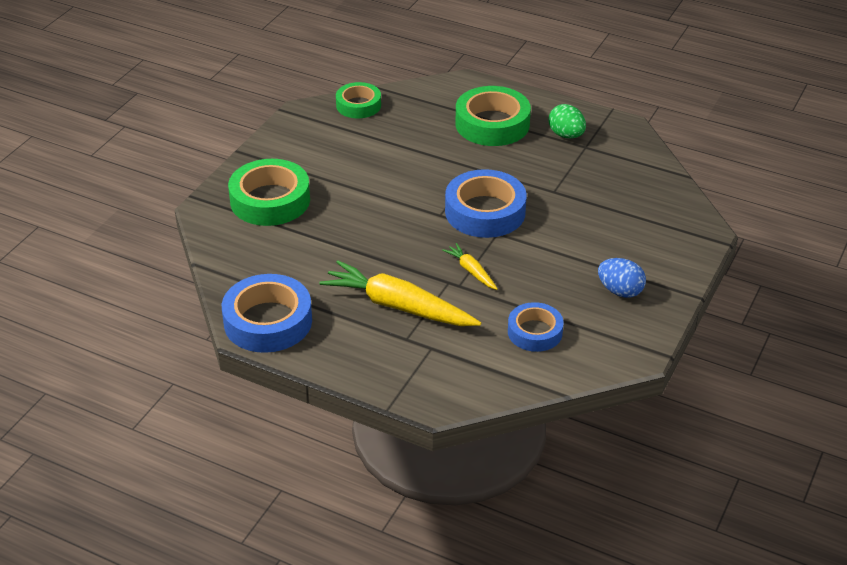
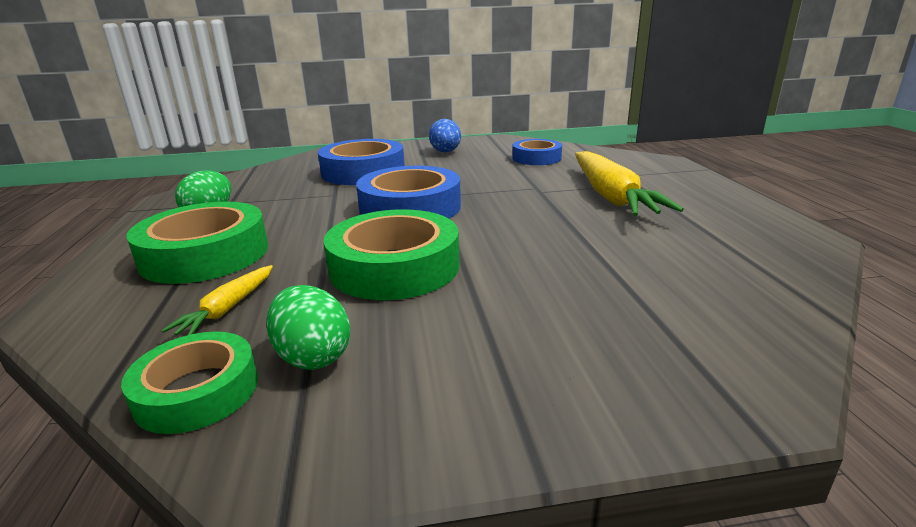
camera: 125 degrees left, 15 degrees down
(268, 321) = (772, 235): blue tape -> blue tape (363, 172)
(270, 200) = (612, 338): green tape -> green tape (394, 267)
(350, 131) = (313, 356): none -> green egg
(471, 271) = (509, 188): yellow carrot -> yellow carrot (227, 309)

